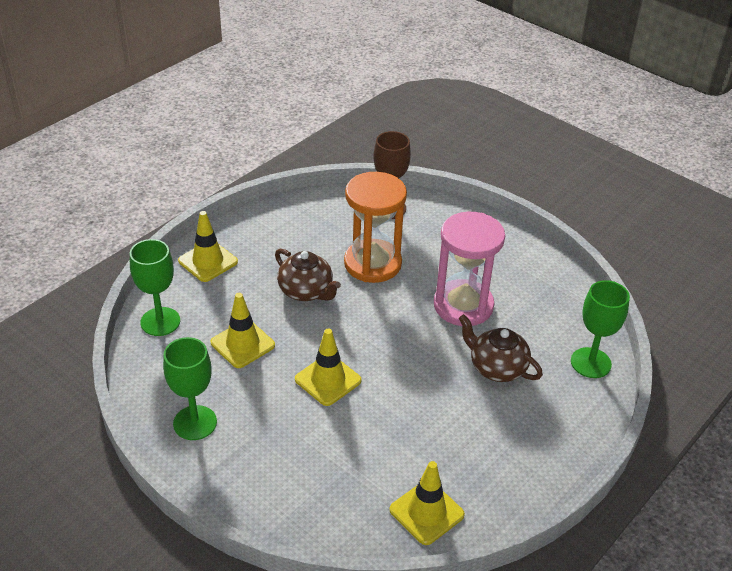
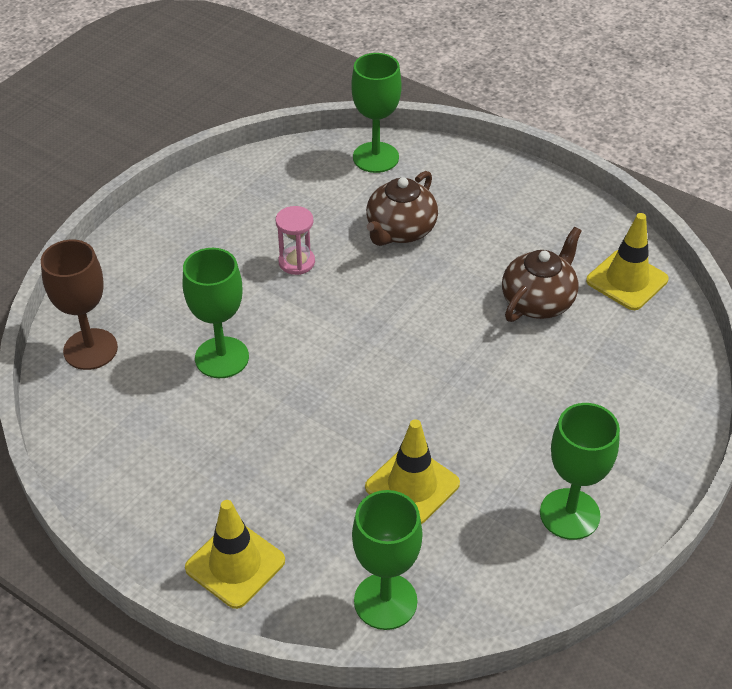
camera: 95 degrees left, 5 degrees up
(306, 291) = (290, 426): brown teapot -> brown teapot (538, 301)
(328, 380) = (458, 383): yellow traffic cone -> none
(372, 263) = (222, 357): orange hourglass -> green goblet
(463, 305) = (296, 262): pink hourglass -> pink hourglass, size x0.46

